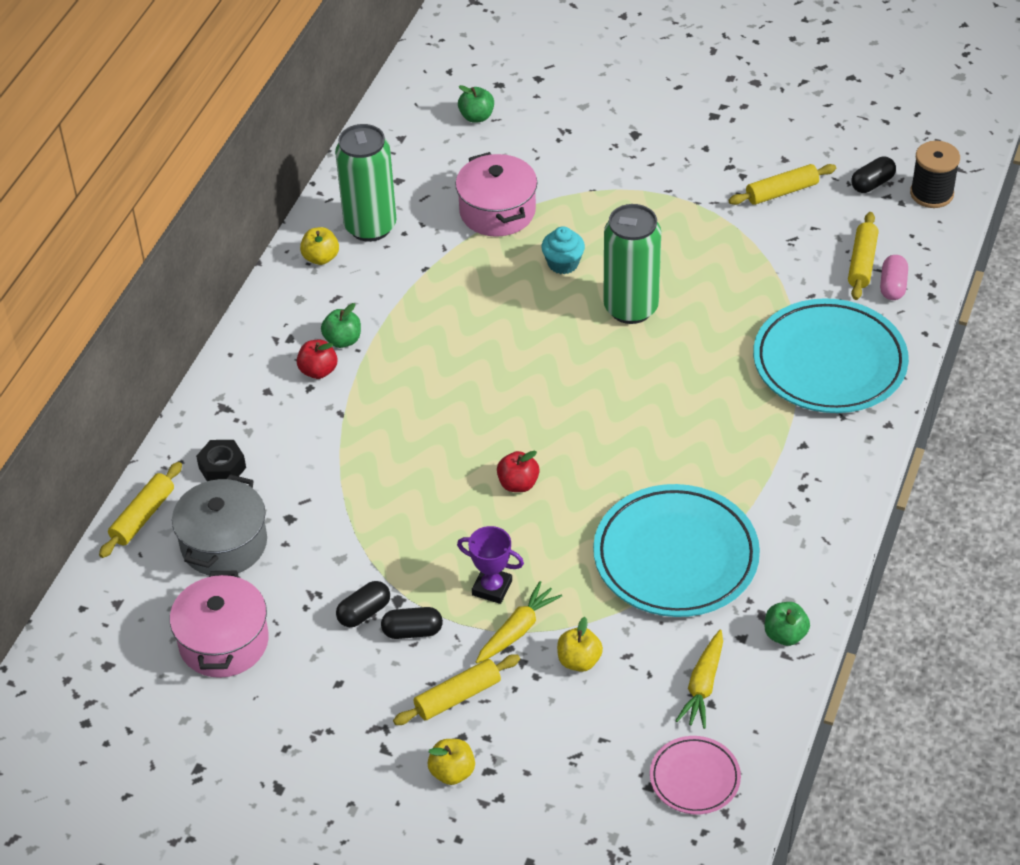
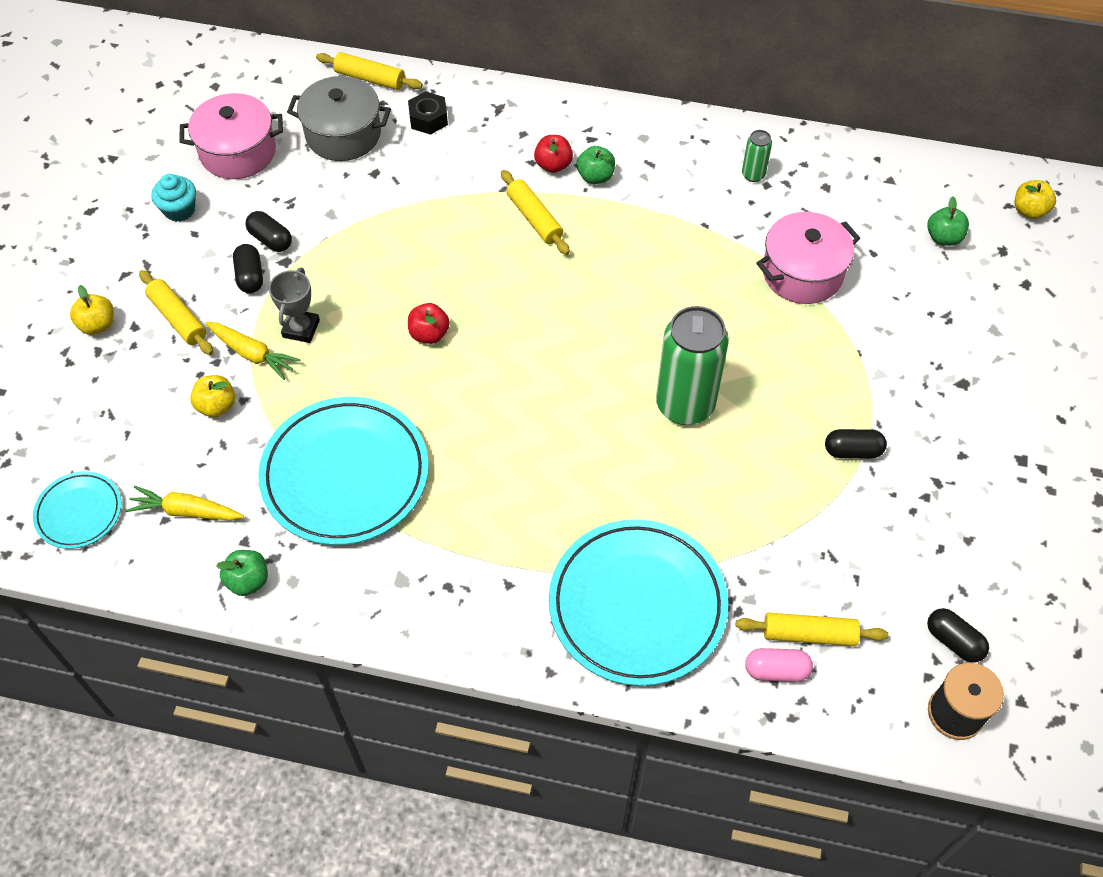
camera: 80 degrees right, 10 degrees up
(321, 258) = (701, 144): yellow apple -> yellow apple (1029, 211)
(370, 227) = (753, 175): green can -> green can, size x0.45
(492, 588) = (301, 329): purple trophy -> grey trophy
(563, 263) = (738, 338): turquoise cupcake -> turquoise cupcake (179, 210)
(693, 210) = (852, 451): none -> black capsule
(694, 778) = (79, 512): pink plate -> turquoise plate
(782, 192) = (909, 540): yellow rolling pin -> yellow rolling pin (534, 218)

